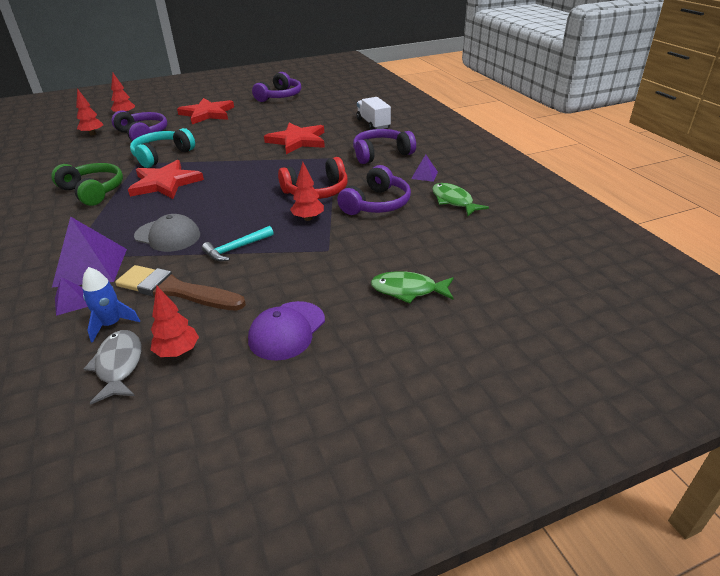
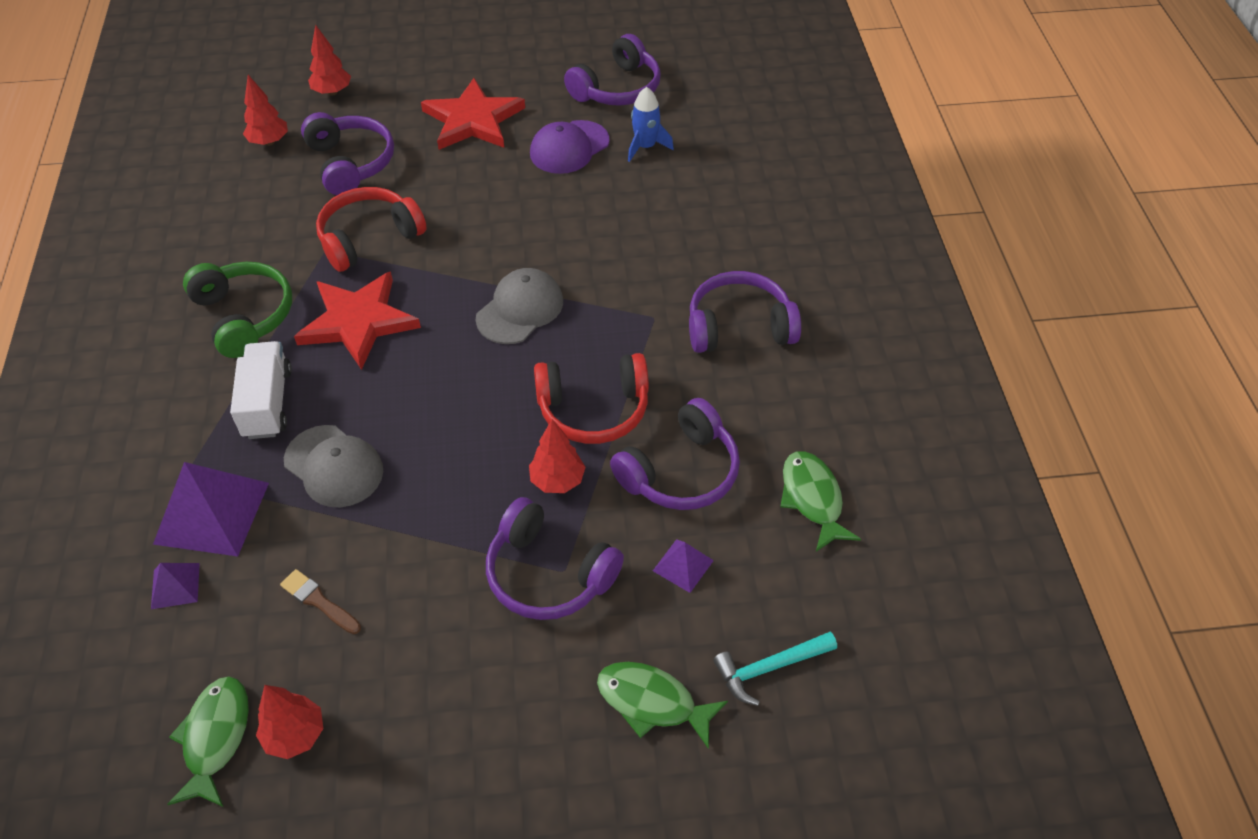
camera: 15 degrees right, 15 degrees up
(111, 324) = (220, 650): blue rocket -> blue rocket (645, 147)
(119, 365) = (215, 737): grey fish -> green fish
(162, 155) = (369, 238): turquoise headphones -> red headphones
(175, 290) = (319, 601): brown brush -> brown brush, size x0.48
(236, 249) = (427, 528): turquoise hammer -> turquoise hammer (769, 668)
(259, 166) = (520, 309): none -> grey cap
(287, 330) = (450, 736): purple cap -> purple cap (569, 147)
(297, 141) = (607, 248): red star -> none
(319, 253) = (548, 574): none -> purple headphones
(373, 124) = (759, 225): white truck -> white truck (267, 403)
(424, 175) = (792, 410): purple pyramid -> purple pyramid (683, 565)

